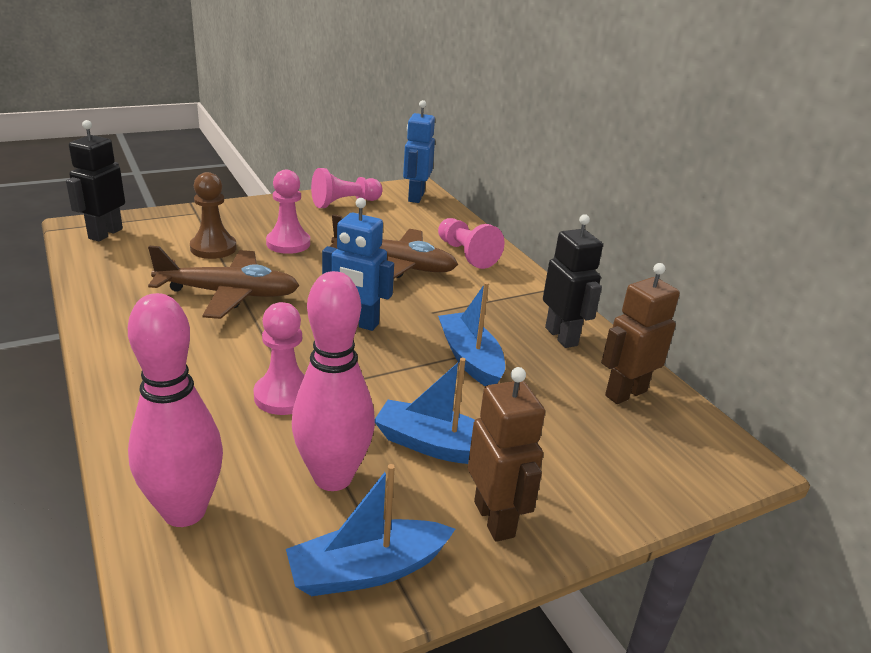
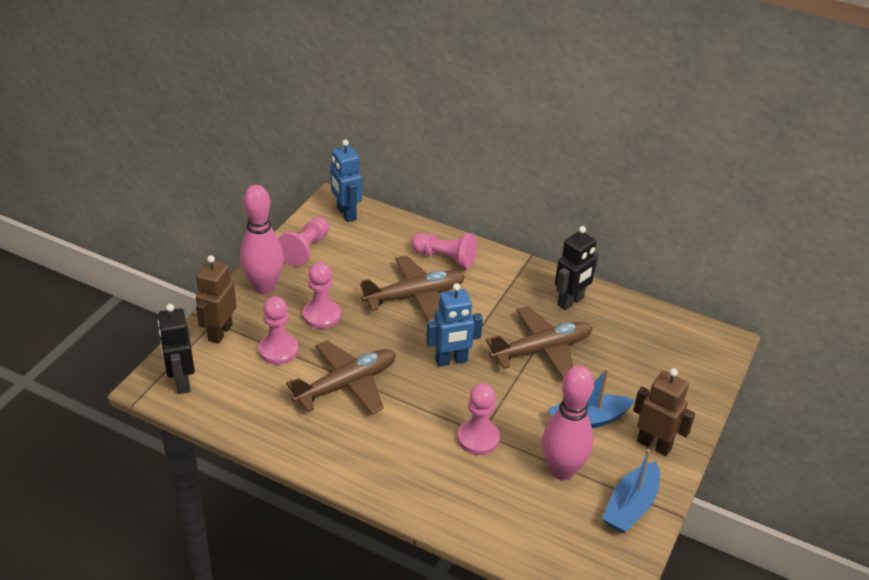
camera: 35 degrees left, 10 degrees up
(184, 511) = (520, 534): pink bowling pin -> pink bowling pin (264, 287)
(213, 248) = (278, 350): brown pawn -> pink pawn
(470, 359) = (542, 350): blue boat -> brown plane
(561, 336) = (570, 301): black robot -> black robot turned 105 degrees clockwise
(625, 393) = (639, 326): brown robot -> brown robot (220, 332)

